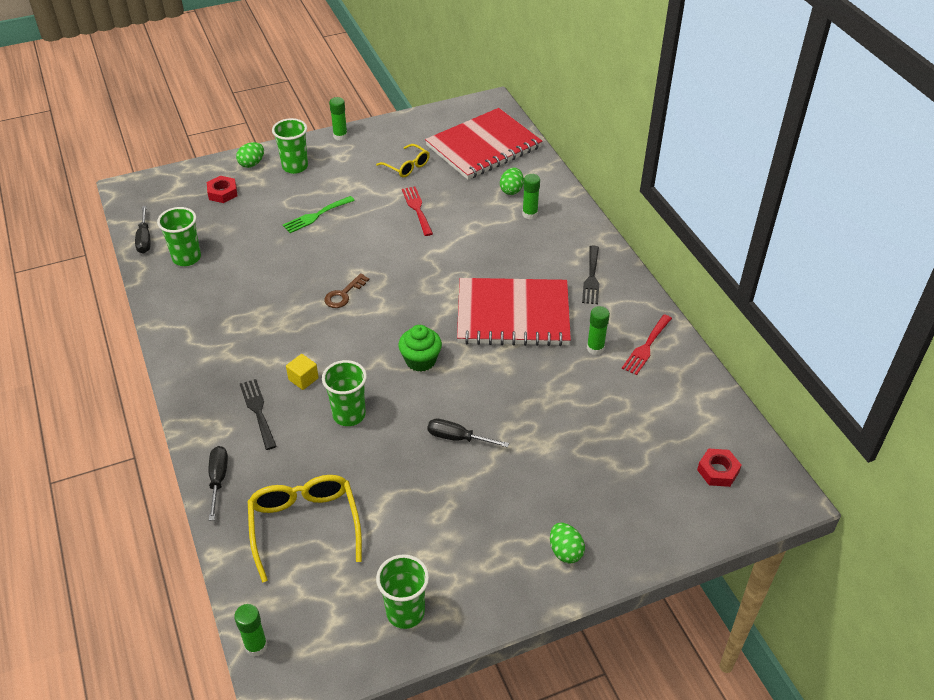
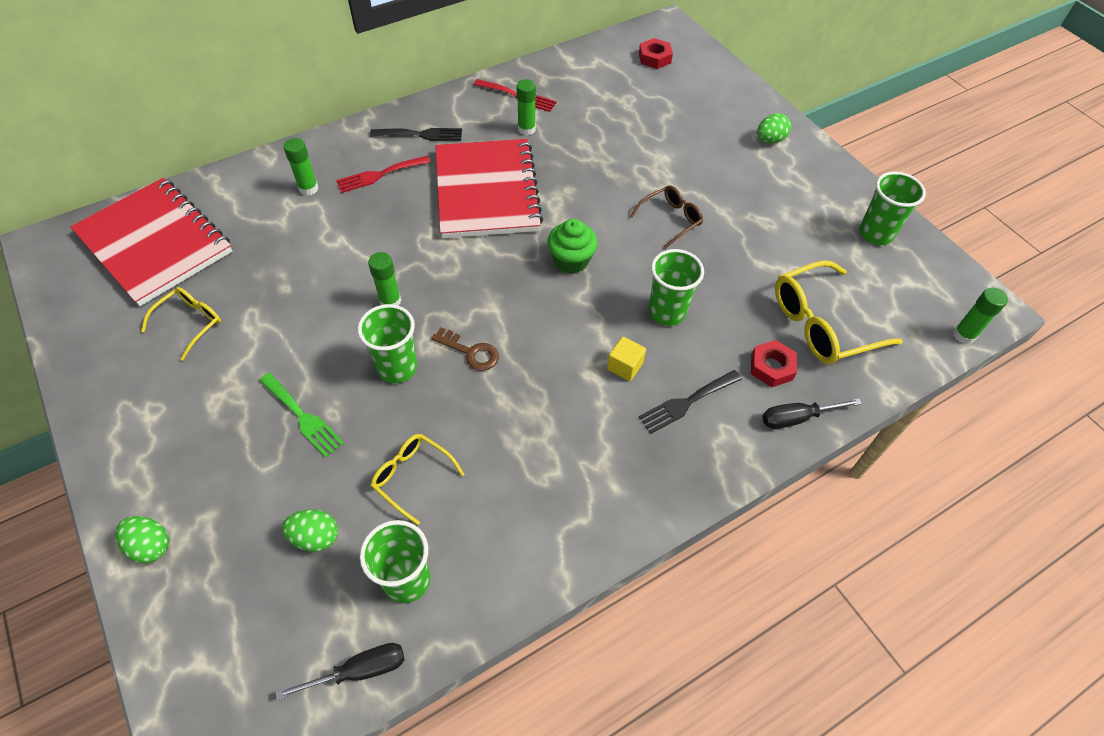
camera: 100 degrees left, 10 degrees up
(222, 193) = (233, 572): red nut -> red nut (771, 367)
(254, 262) = (412, 477): none -> yellow glasses
(295, 166) = (169, 474): green cup -> green cup (397, 368)
(340, 136) = (91, 424): green glue stick -> green glue stick (390, 301)
(417, 209) = (292, 299): red fork -> red fork (379, 175)
(457, 438) = (671, 219): black screwdriver -> brown glasses
(511, 190) = (258, 208): green egg -> green egg (315, 537)

